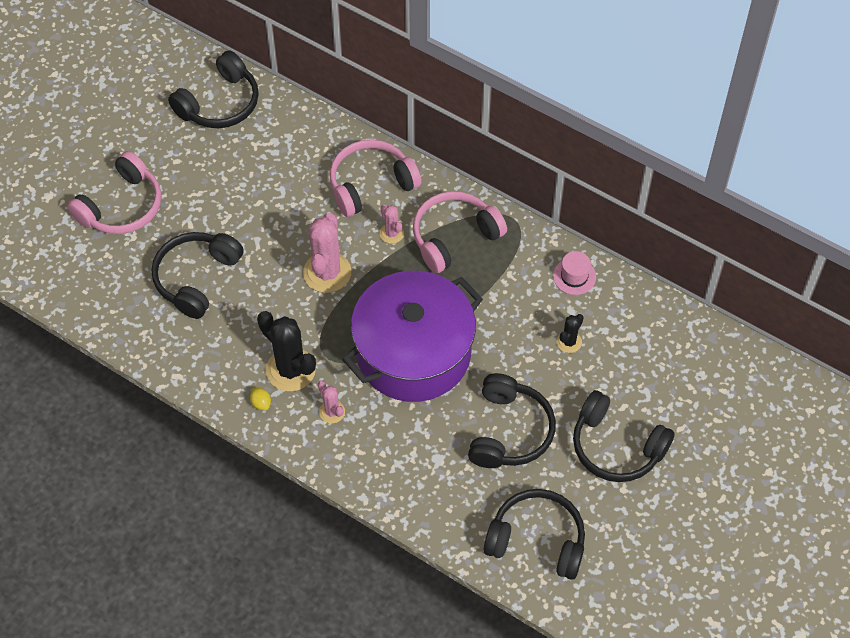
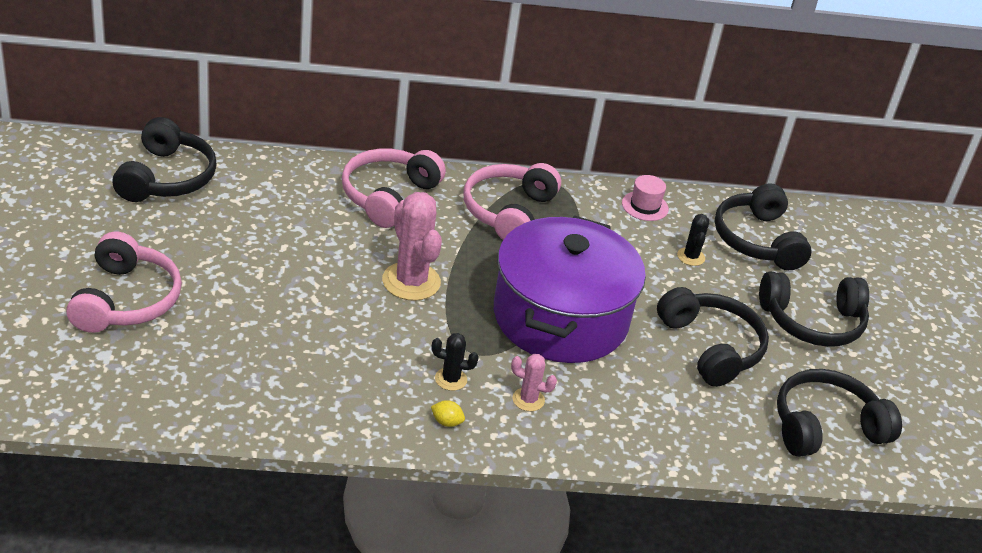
camera: 40 degrees left, 20 degrees down
(196, 278) = (272, 335): black headphones -> black headphones (757, 240)
(290, 370) = (450, 379): black cactus -> black cactus, size x0.51
(391, 233) = (446, 228): pink cactus -> none

